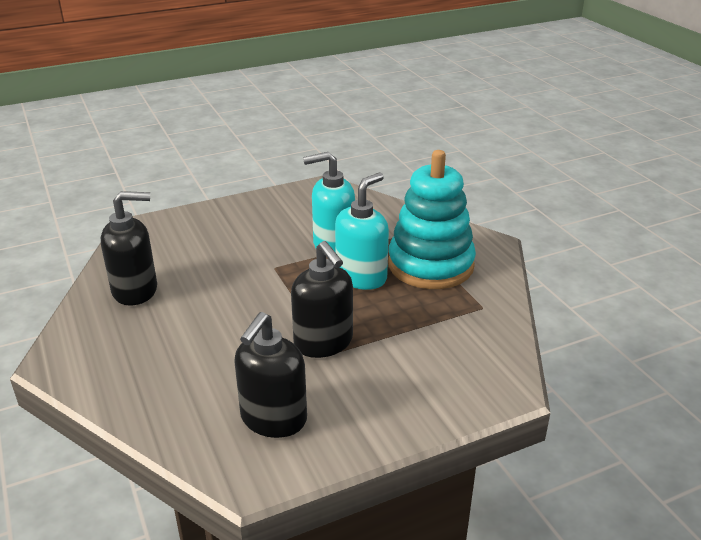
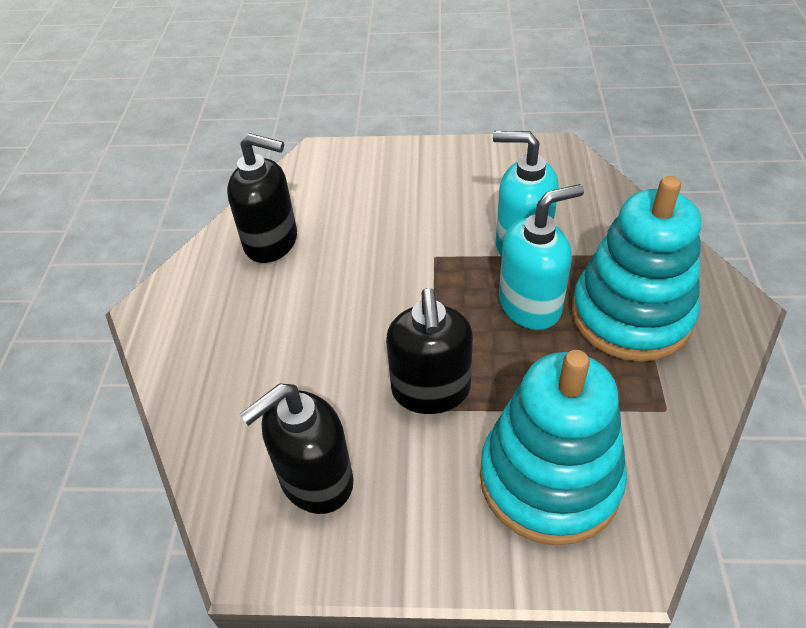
camera: 30 degrees right, 15 degrees up
(435, 365) = (549, 479): none -> turquoise stacking toy

